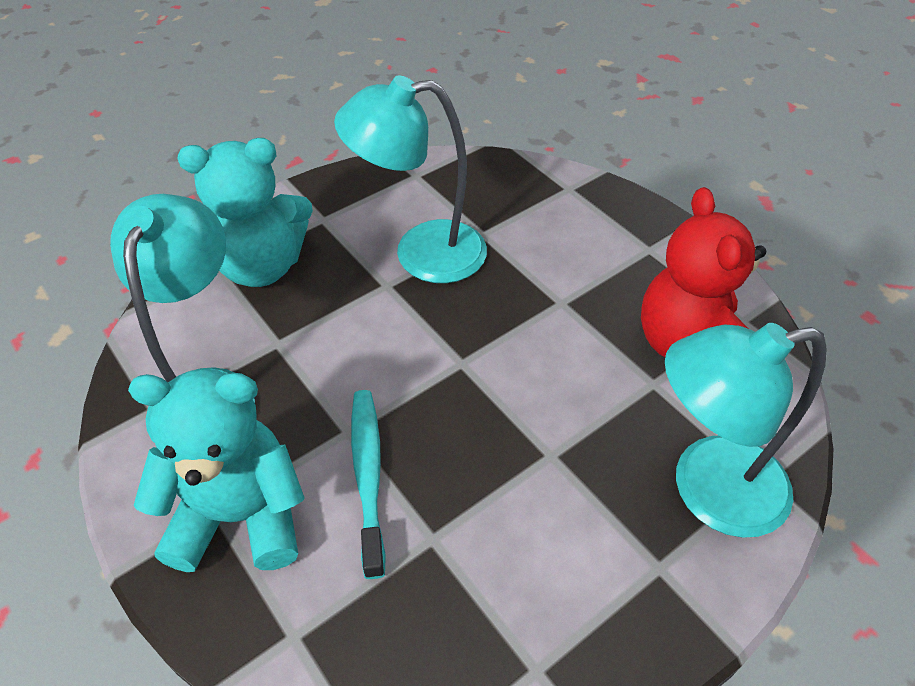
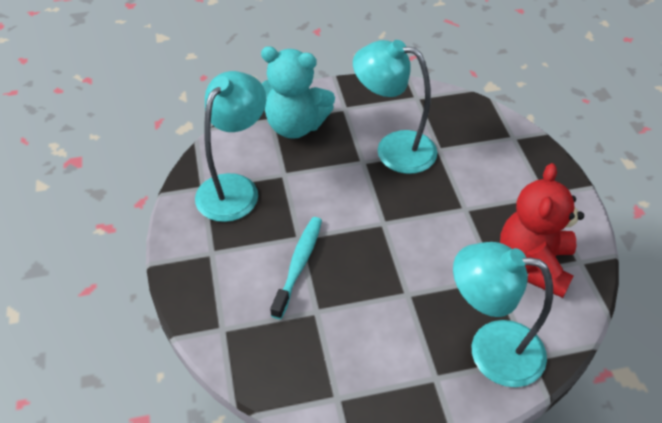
camera: 25 degrees right, 0 degrees up
(240, 515) = (222, 259): turquoise teddy bear -> none

